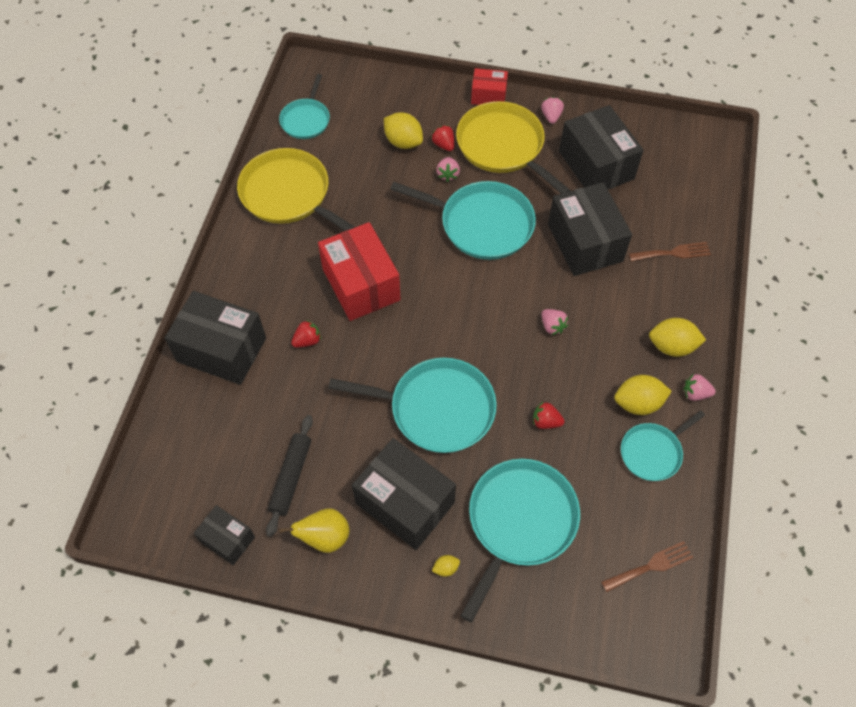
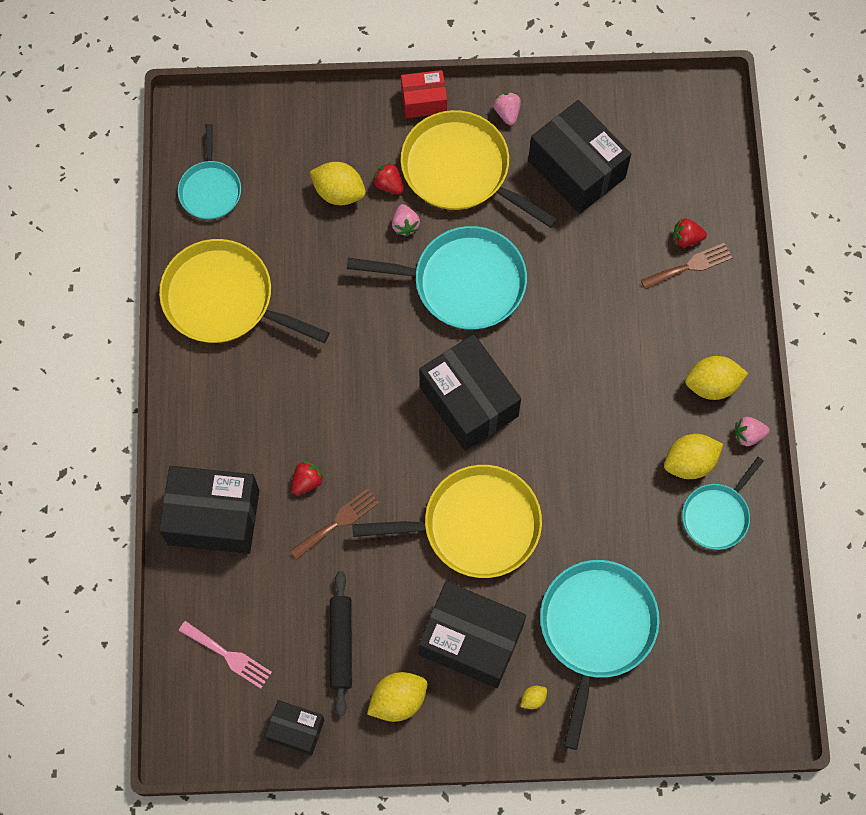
camera: 15 degrees left, 10 degrees up
(193, 462) = (228, 656): none -> pink fork
(325, 537) = (398, 700): yellow pear -> yellow lemon
(361, 284) = (346, 396): red box -> none
(436, 408) = (474, 525): turquoise pan -> yellow pan
(546, 421) = (596, 509): red strawberry -> red strawberry (686, 238)
(552, 326) = (576, 394): pink strawberry -> none
(584, 242) = (587, 277): black box -> black box (468, 401)
(651, 566) = (740, 640): brown fork -> brown fork (338, 522)

